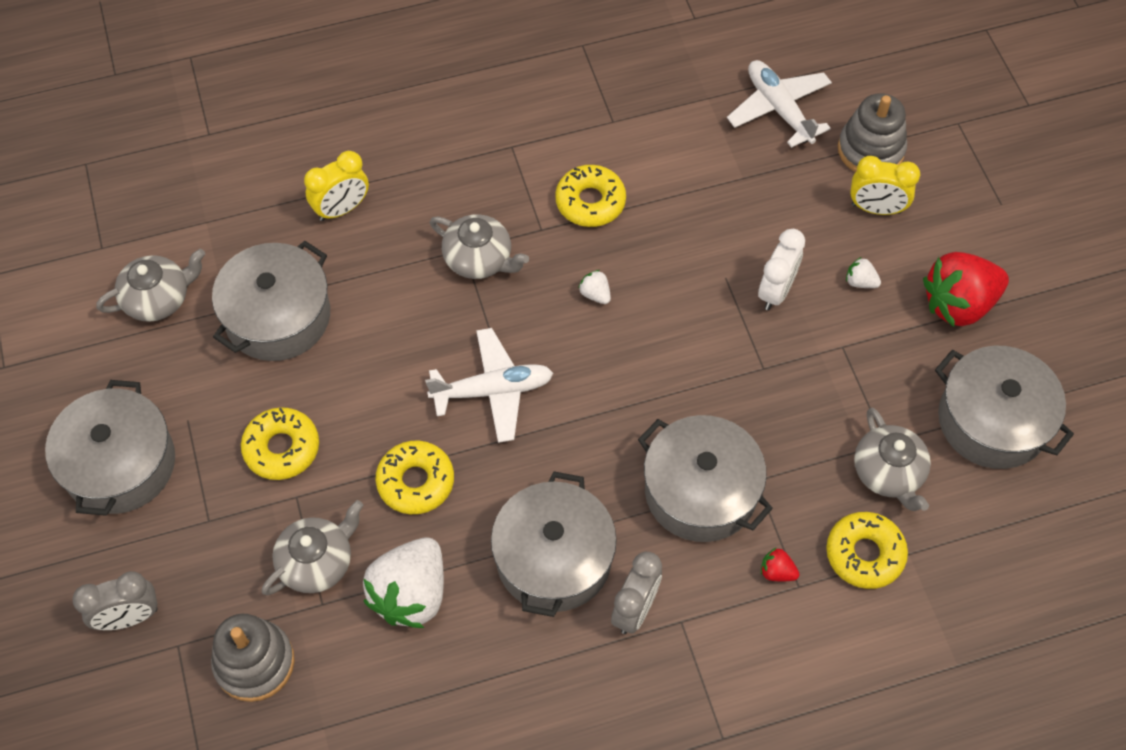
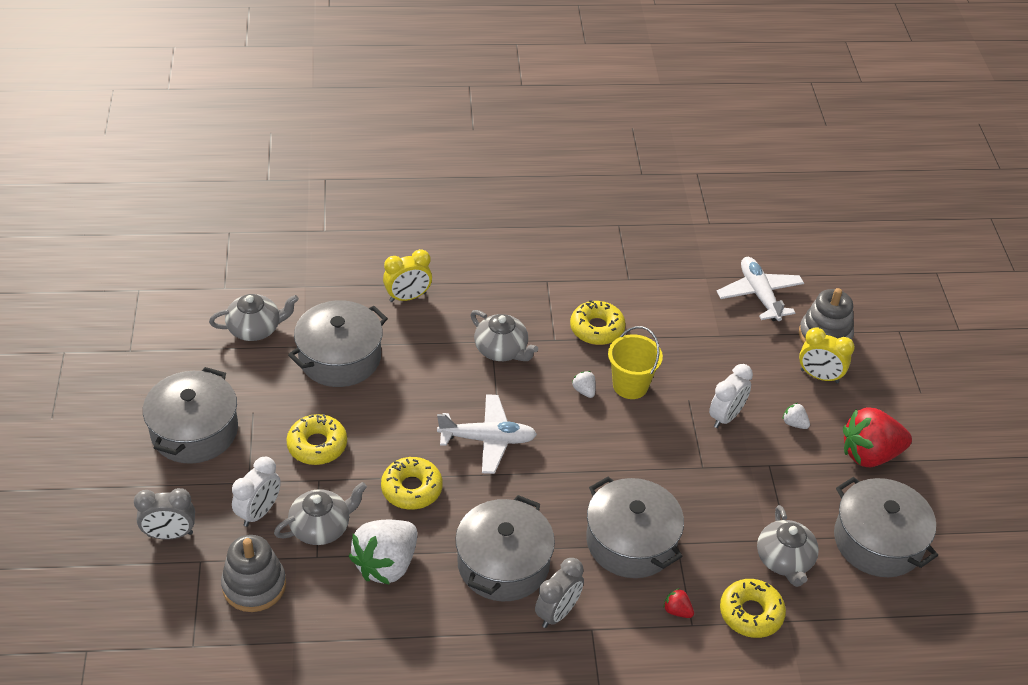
camera: 10 degrees right, 15 degrees down
(233, 559) = (259, 512): none -> white clock
(650, 274) = (630, 385): none -> yellow bucket

